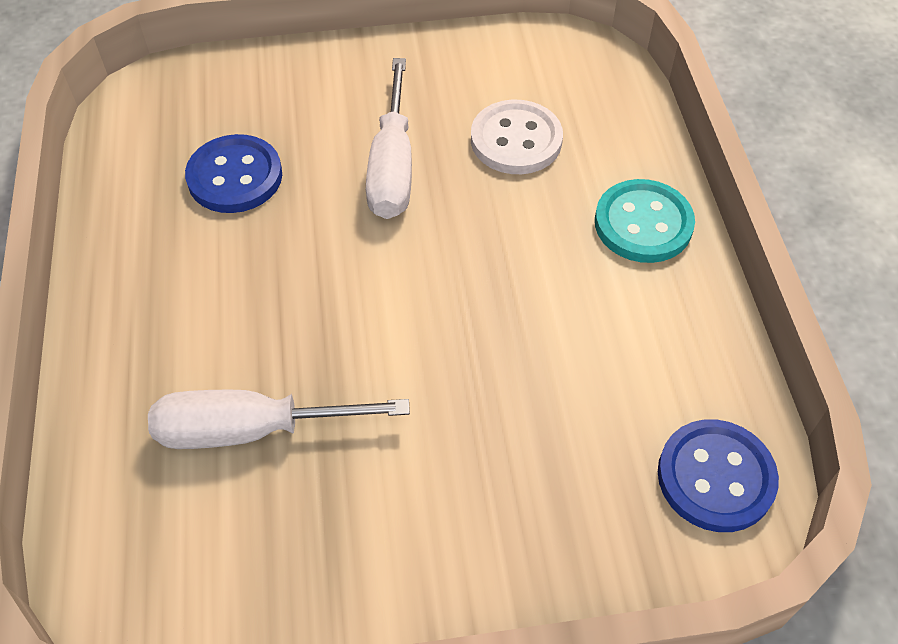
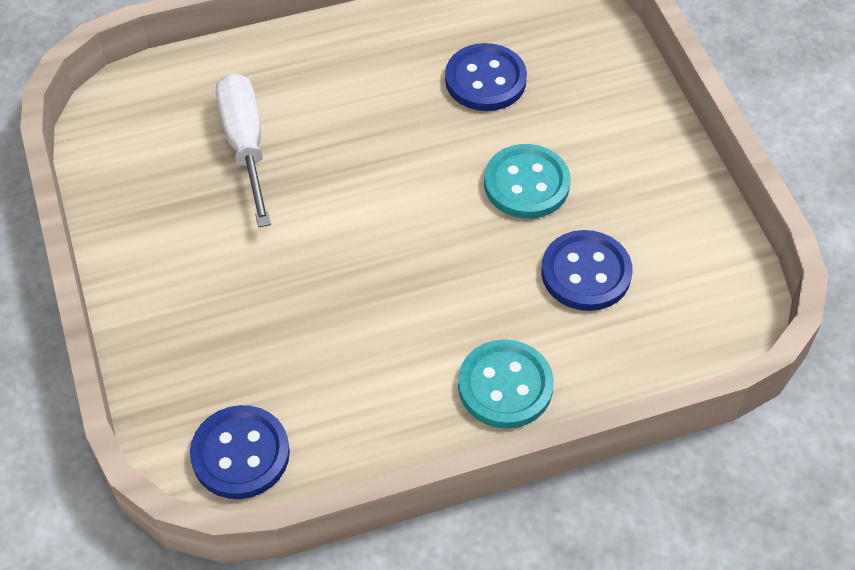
camera: 80 degrees right, 0 degrees up
(392, 166) = (526, 184): white screwdriver -> turquoise button
(516, 140) = (586, 273): white button -> blue button

